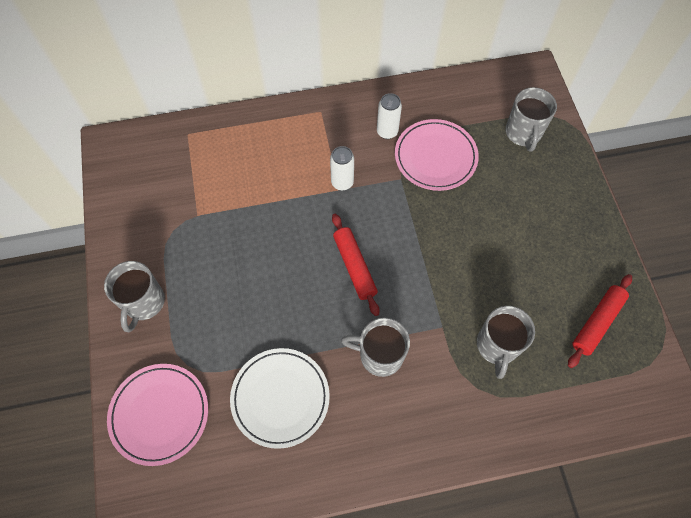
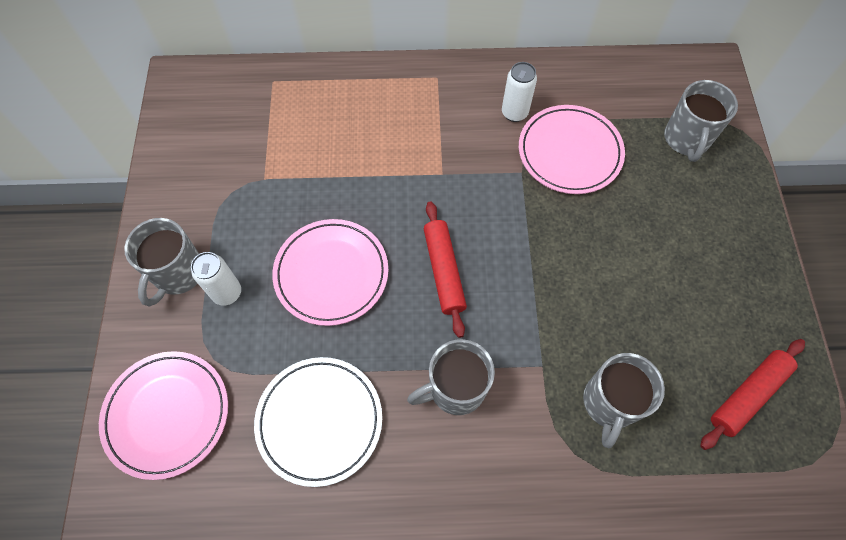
camera: 10 degrees right, 0 degrees up
(267, 283) = (331, 273): none -> pink plate
(342, 182) = (447, 166): white can -> white can (227, 293)
(380, 355) = (455, 388): grey mug -> grey mug turned 45 degrees counterclockwise

